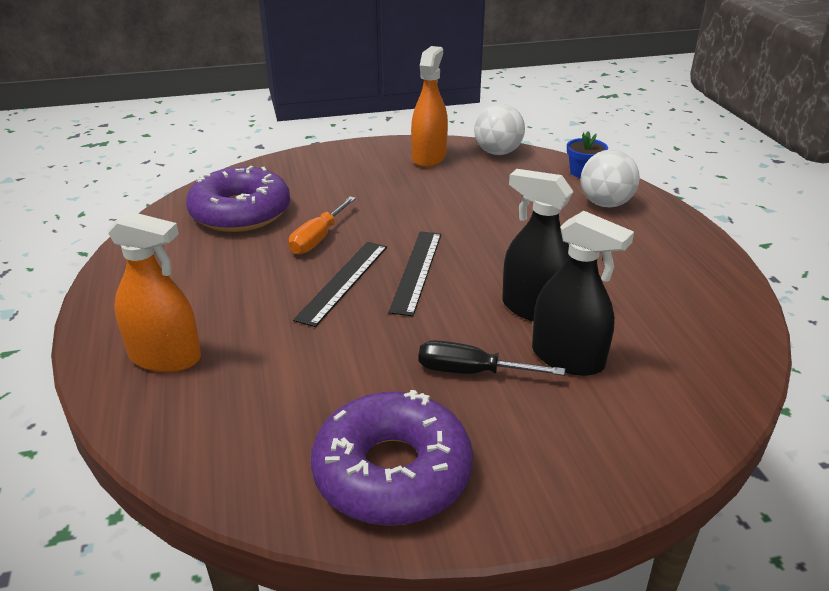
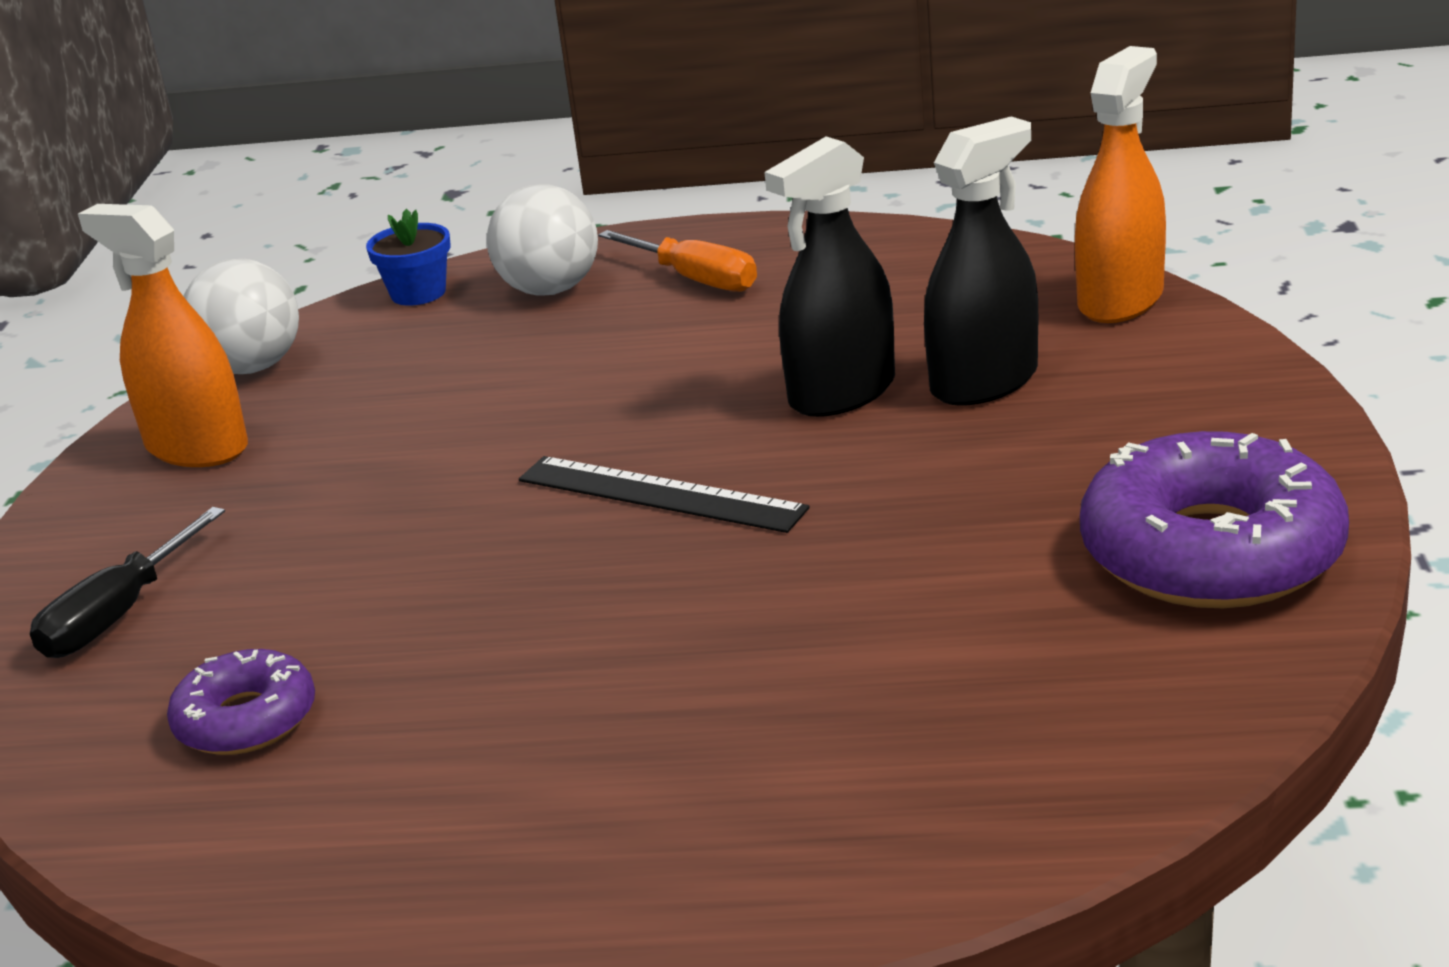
camera: 70 degrees left, 5 degrees down
(165, 357) = (817, 810): orange spray bottle -> orange spray bottle (1120, 300)
(240, 212) = (246, 720): purple donut -> purple donut, size x0.54
(318, 238) = (455, 605): orange screwdriver -> orange screwdriver (694, 279)
(343, 281) = (650, 579): black ruler -> none
(472, 372) = (991, 465): black screwdriver -> black screwdriver (119, 614)

